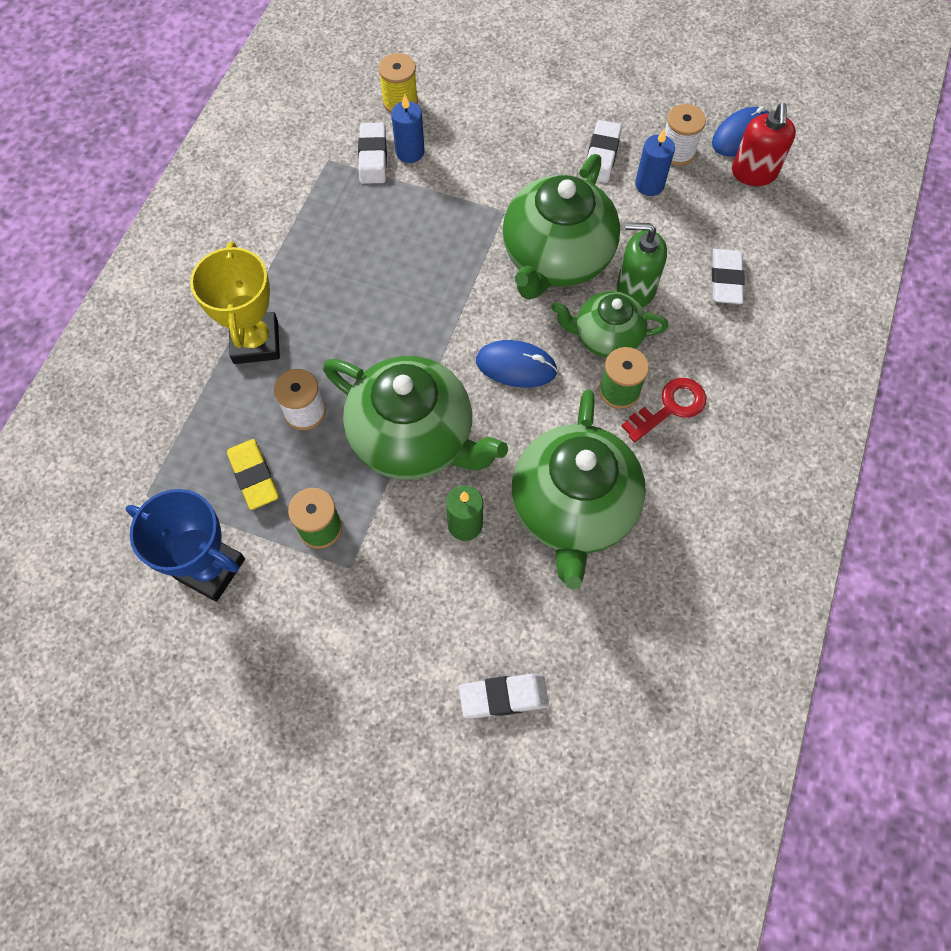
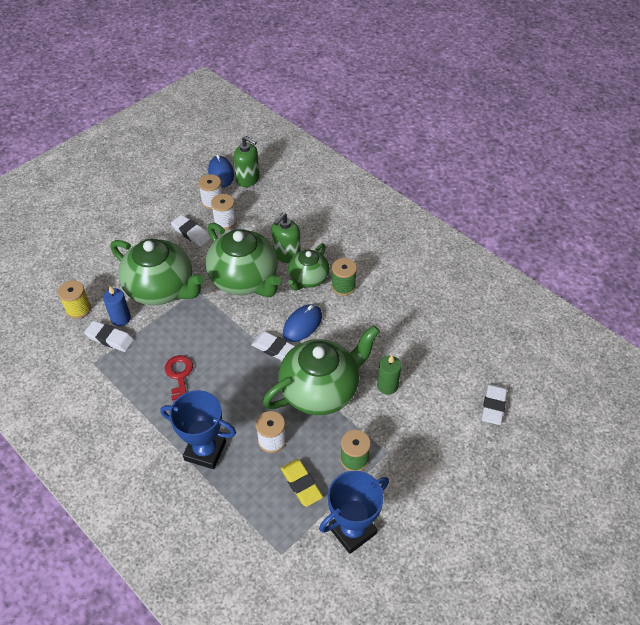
camera: 65 degrees left, 15 degrees down
(254, 476) = (301, 484): yellow eraser -> yellow eraser turned 60 degrees clockwise
(255, 342) = (205, 451): yellow trophy -> blue trophy
(573, 508) = (401, 334): green teapot -> green teapot (161, 289)
(649, 185) = (225, 221): blue candle -> white spool
(670, 407) = (365, 270): red key -> red key (179, 377)
(725, 280) = (304, 217): white eraser -> white eraser (275, 349)
(754, 173) = (248, 179): red soap dispenser -> green soap dispenser

